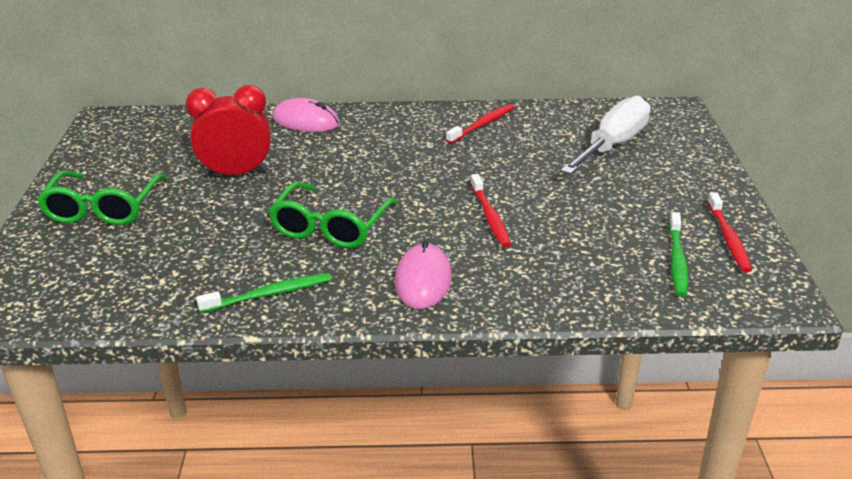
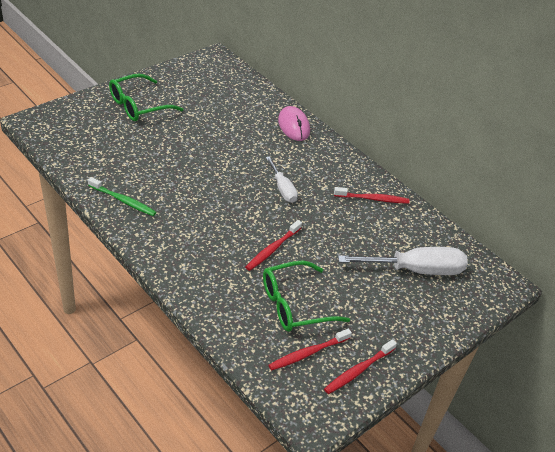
camera: 45 degrees right, 10 degrees up
(236, 173) = (214, 130): red clock -> none
(331, 227) = (199, 191): green glasses -> green glasses (295, 305)
(399, 170) = (282, 188): none -> white screwdriver
(423, 280) = (185, 251): pink mouse -> none
(677, 260) = (308, 353): green toothbrush -> red toothbrush

